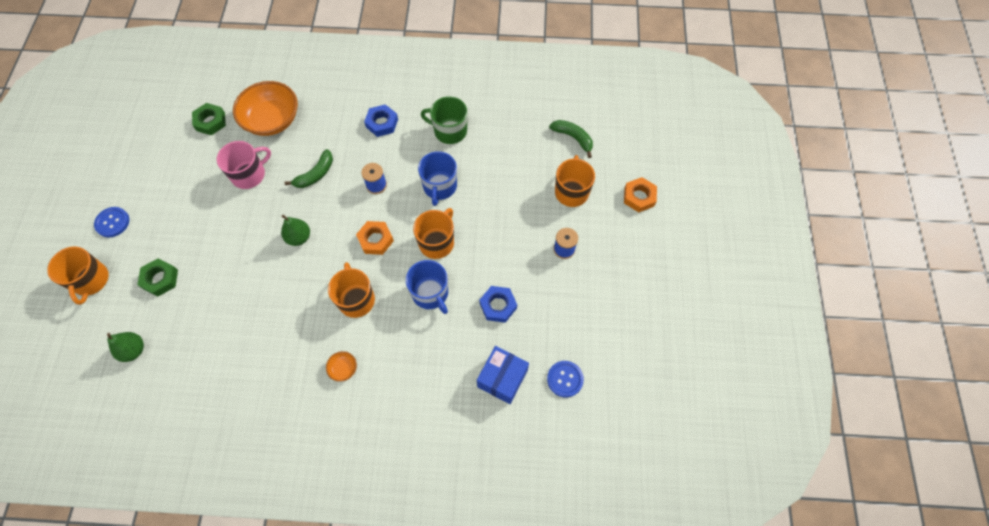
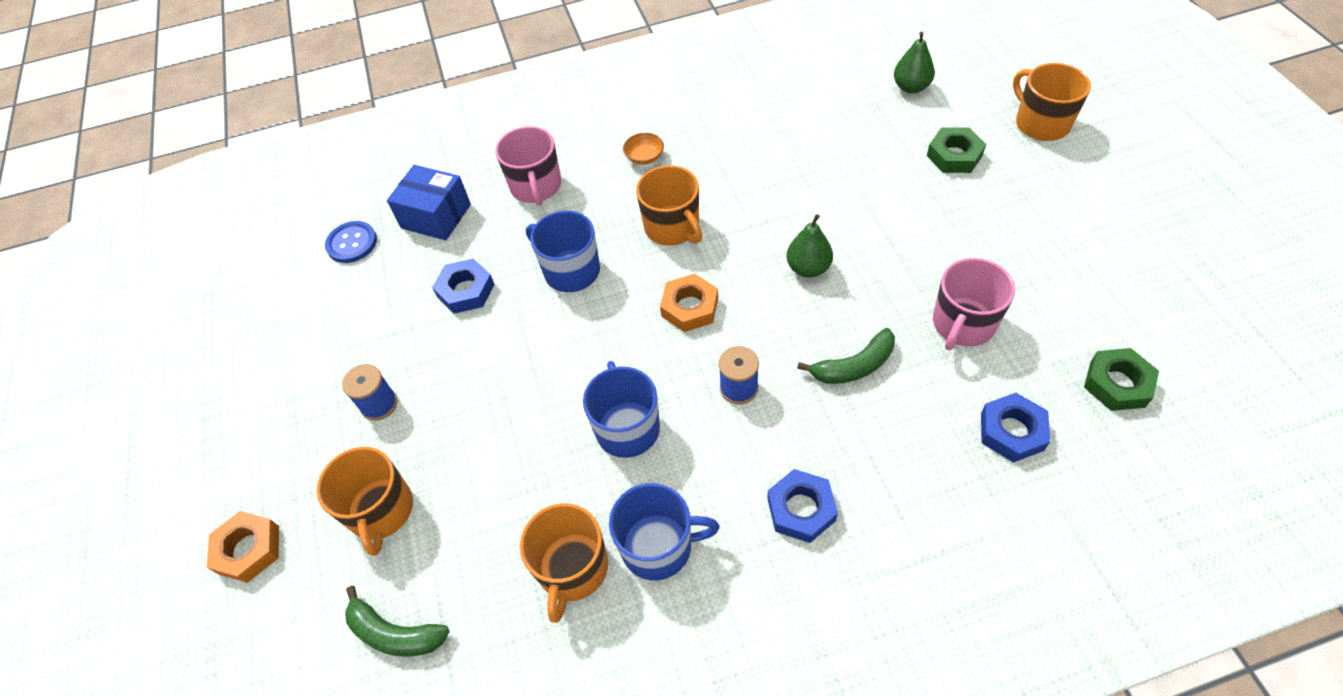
camera: 165 degrees right, 10 degrees down
(112, 222) = (1093, 188): blue button -> none
(272, 120) = (1012, 431): orange bowl -> blue nut
(315, 174) = (854, 366): green banana -> green banana turned 135 degrees counterclockwise
(426, 375) = (536, 186): none -> pink mug
(437, 242) = (591, 339): orange mug -> orange mug (573, 569)
(449, 131) = (658, 546): green mug -> blue mug
(502, 378) = (436, 216): blue box -> blue box turned 75 degrees counterclockwise

